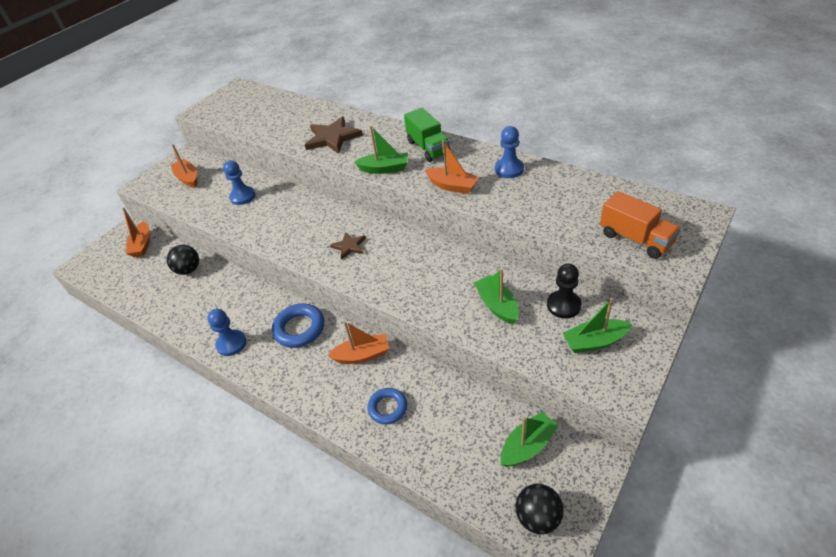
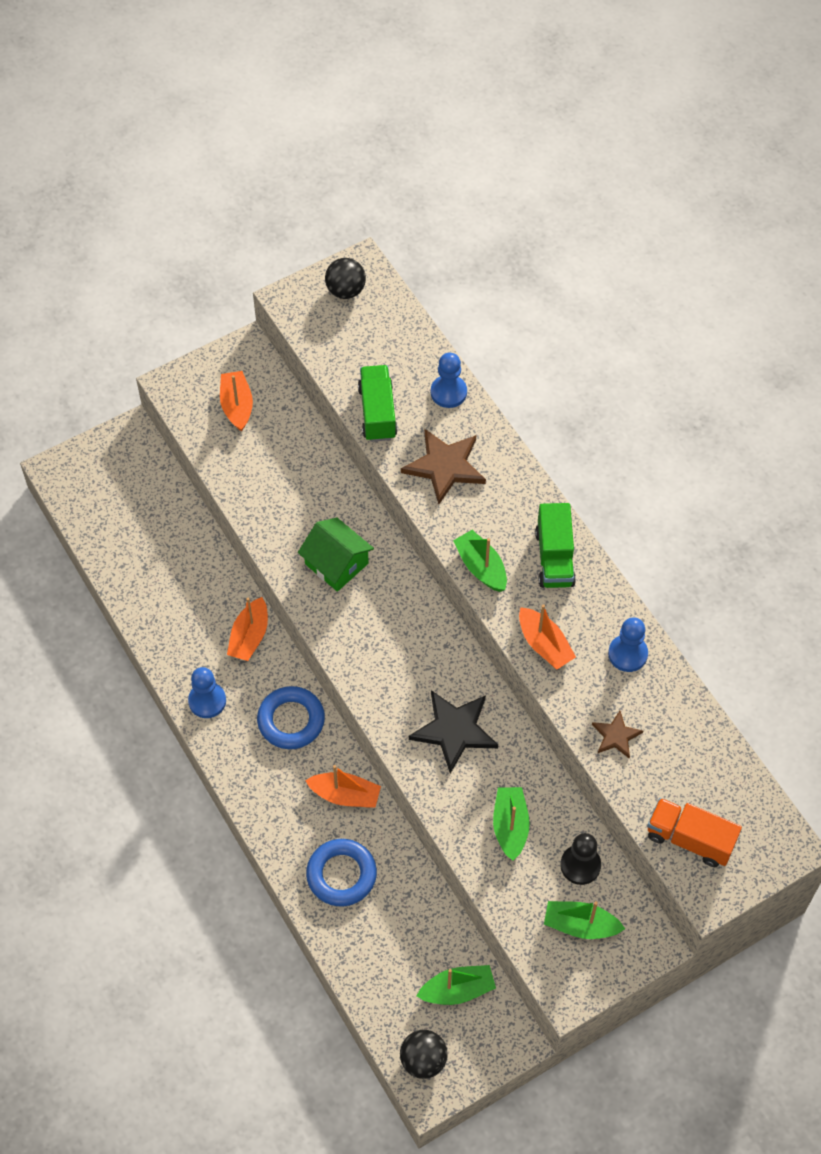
camera: 20 degrees right, 15 degrees up
(142, 245) = (144, 475): orange boat -> orange boat (249, 637)
(188, 270) = (191, 554): black ball -> black ball (345, 290)
(243, 196) = (296, 485): blue pawn -> blue pawn (448, 392)
(276, 132) = (377, 413): none -> green truck
(288, 221) = (336, 564): none -> green house
(349, 246) = (391, 649): brown star -> brown star (616, 736)
(384, 169) = (481, 567): green boat -> green boat turned 150 degrees counterclockwise
(387, 408) = (341, 875): blue ring -> blue ring, size x1.51
(419, 270) = (454, 730): none -> black star
(635, 239) = (690, 839): orange truck -> orange truck turned 135 degrees clockwise

